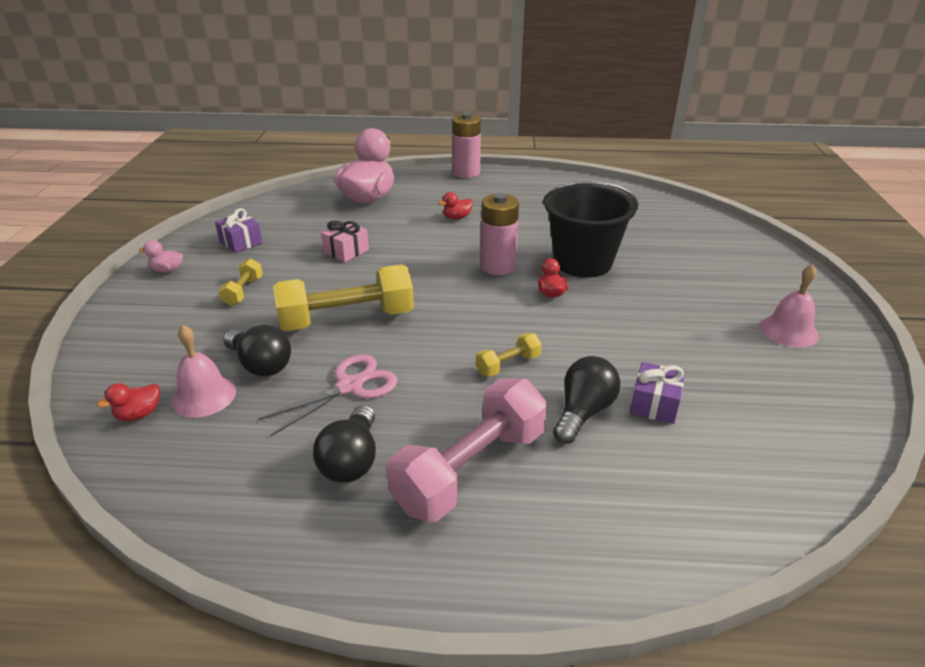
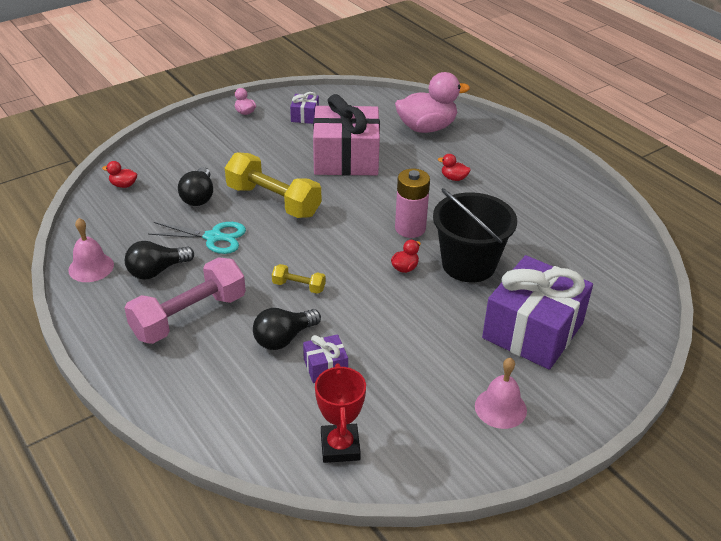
camera: 50 degrees right, 5 degrees up
(204, 396) = (156, 195): pink bell -> pink bell (91, 267)
(243, 291) = (256, 149): yellow dumbbell -> none
(346, 251) = (346, 159): pink gift -> pink gift, size x2.28
(349, 386) = (213, 237): pink scissors -> turquoise scissors
(466, 173) = (531, 147): pink battery -> none
(471, 469) = (189, 316): pink dumbbell -> pink dumbbell turned 45 degrees counterclockwise
(583, 412) = (284, 338): black light bulb -> black light bulb turned 150 degrees clockwise
(700, 273) = (533, 331): none -> purple gift
(787, 449) = (340, 447): none -> red trophy

